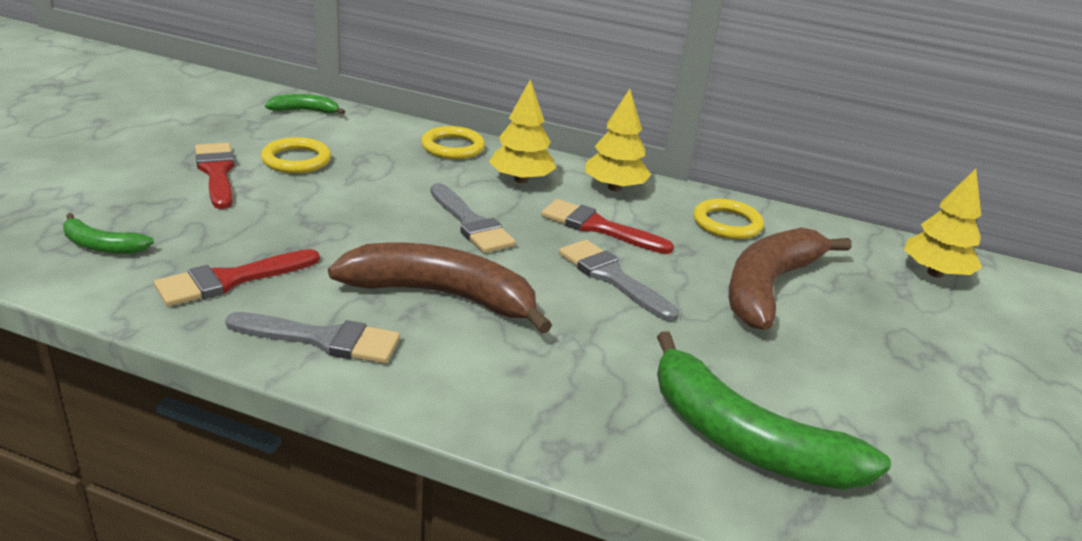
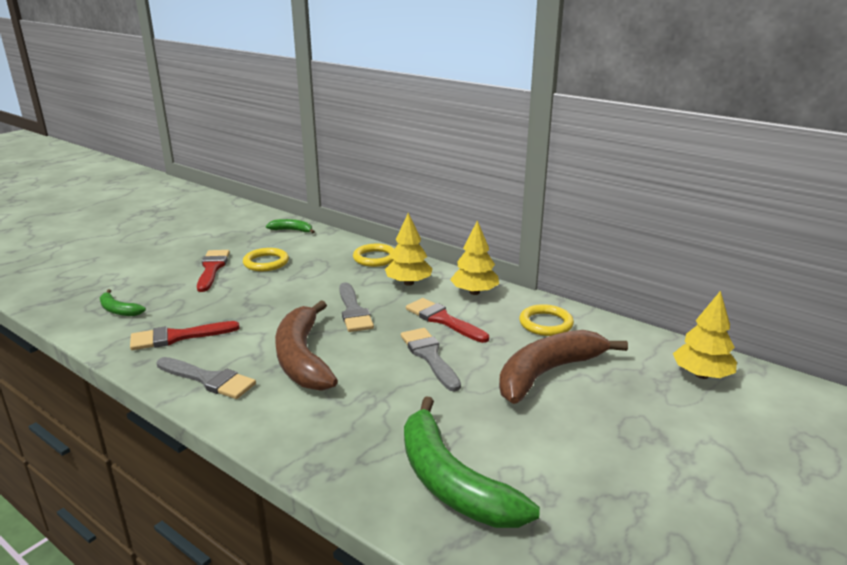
camera: 20 degrees right, 5 degrees down
(442, 295) = (302, 358): brown banana -> brown banana turned 135 degrees counterclockwise

